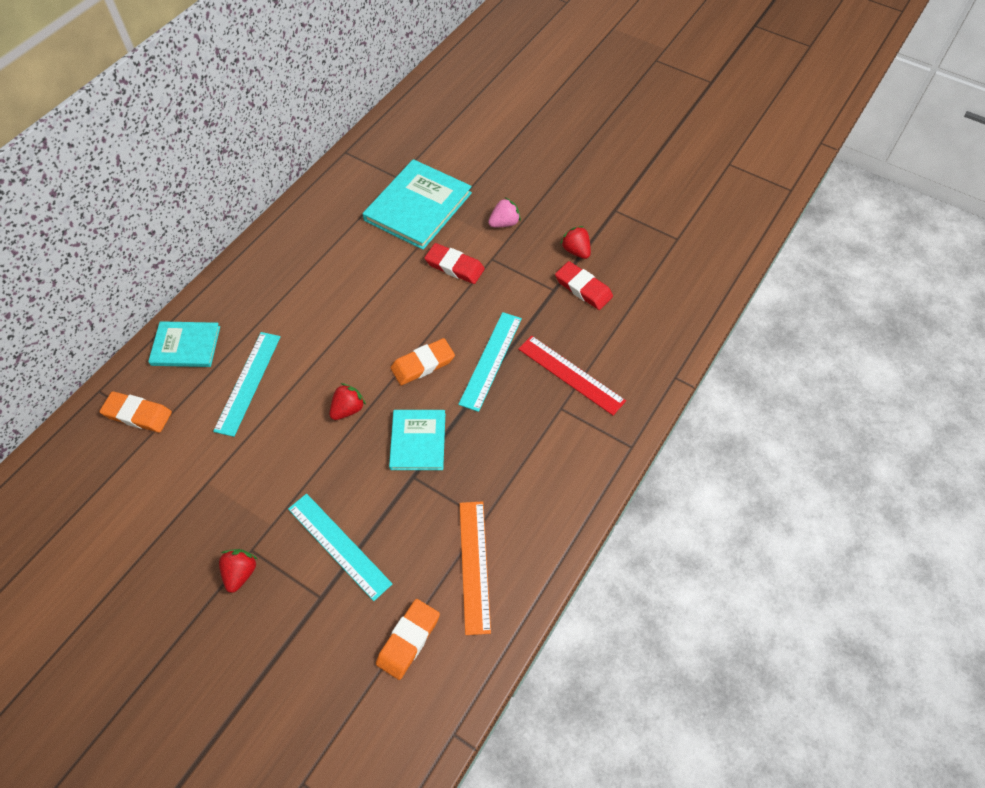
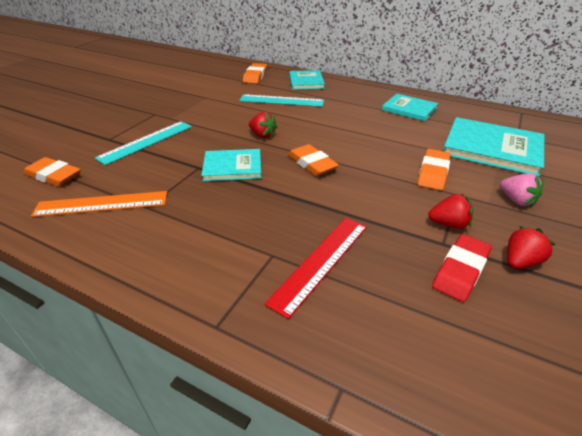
camera: 85 degrees right, 20 degrees down
(240, 573) = (139, 112): red strawberry -> red strawberry (448, 224)
(312, 248) = (409, 109): none -> turquoise book
(454, 266) = (433, 172): red eraser -> orange eraser
(490, 360) = (326, 201): turquoise ruler -> none

